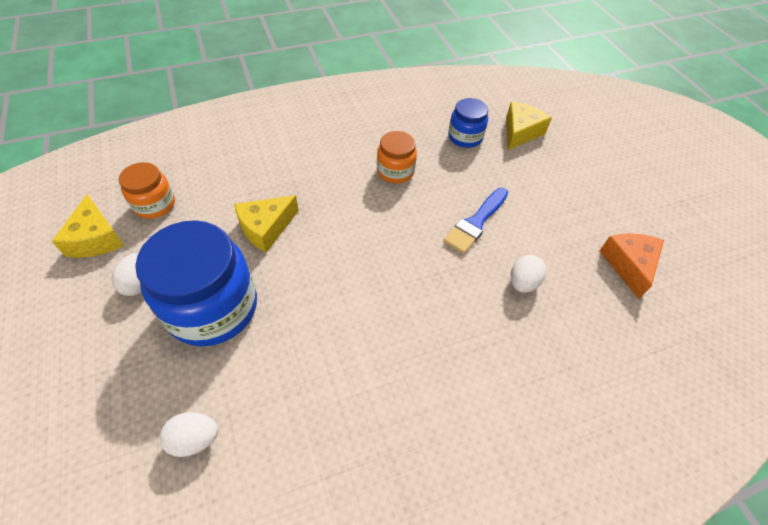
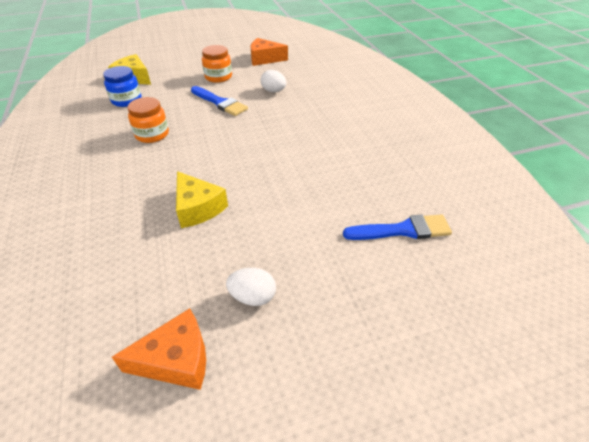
camera: 85 degrees left, 10 degrees down
(96, 238) = (176, 359): yellow cheese -> orange cheese
(155, 204) = (134, 306): orange jar -> orange jar (218, 77)
(195, 439) = (402, 230): white egg -> blue brush
(212, 307) = (286, 235): blue jar -> none

